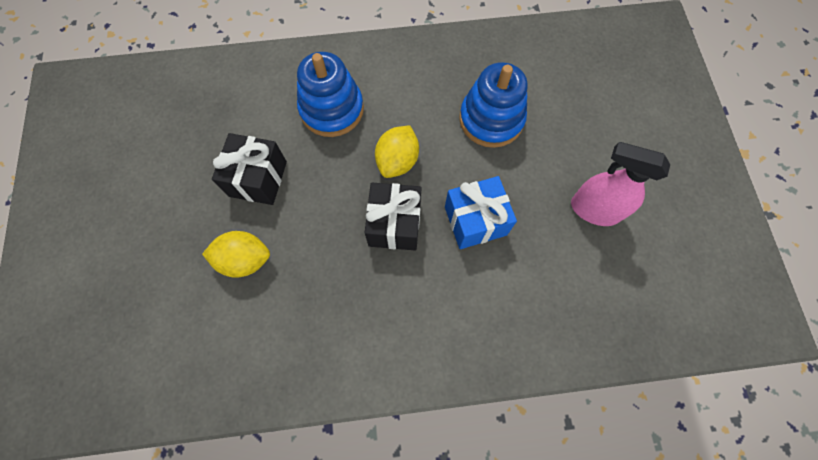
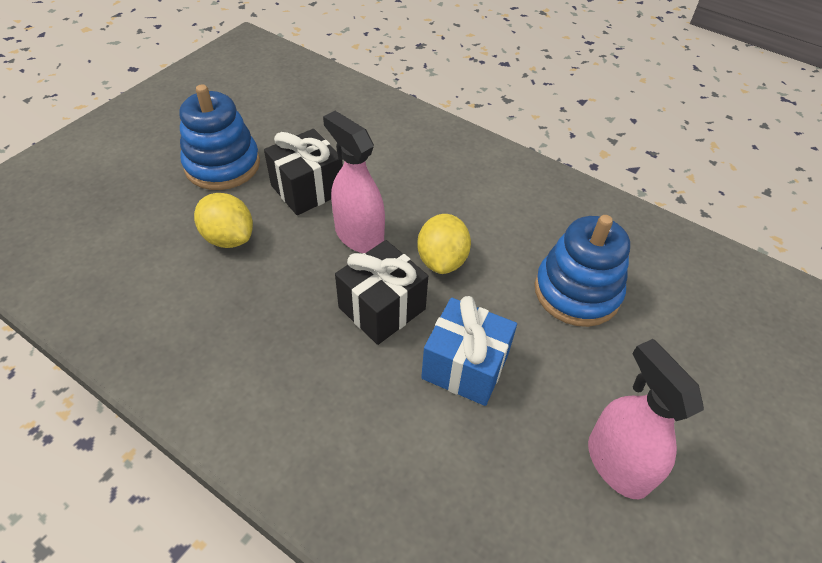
camera: 40 degrees right, 20 degrees down
(329, 186) = (359, 236): none -> pink spray bottle
(332, 109) = (426, 182): blue stacking toy -> blue stacking toy (222, 165)
(397, 161) = (442, 260): yellow lemon -> yellow lemon turned 60 degrees counterclockwise

